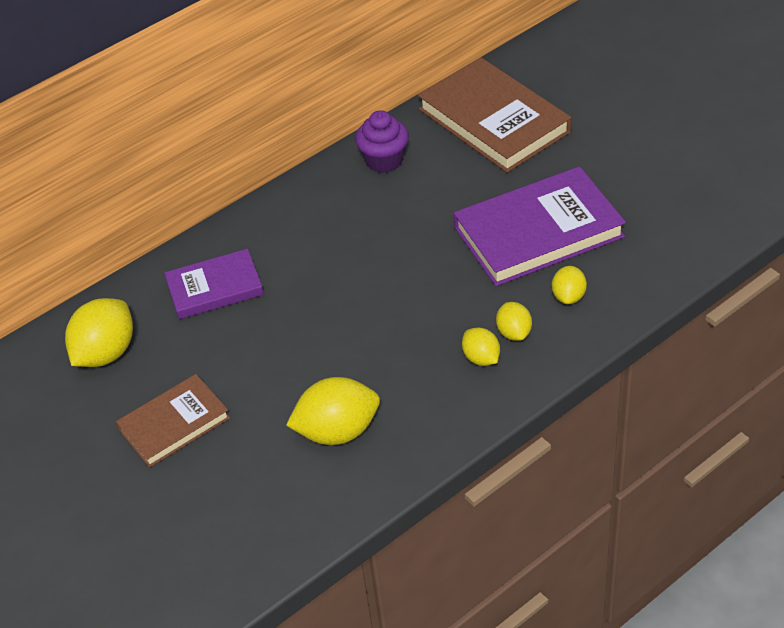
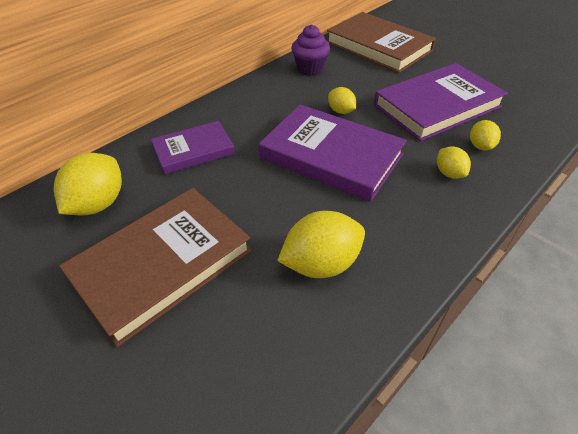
camera: 10 degrees left, 0 degrees up
(174, 424) = (162, 264): brown book -> brown book, size x1.67
(379, 303) = (331, 156): none -> purple book
(481, 358) = (430, 194): yellow lemon -> yellow lemon (341, 111)

